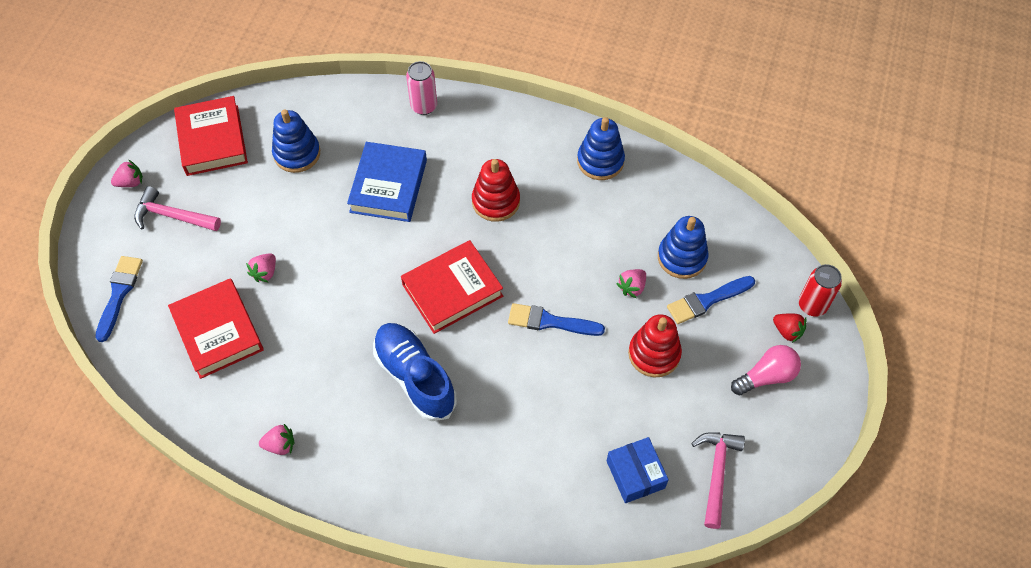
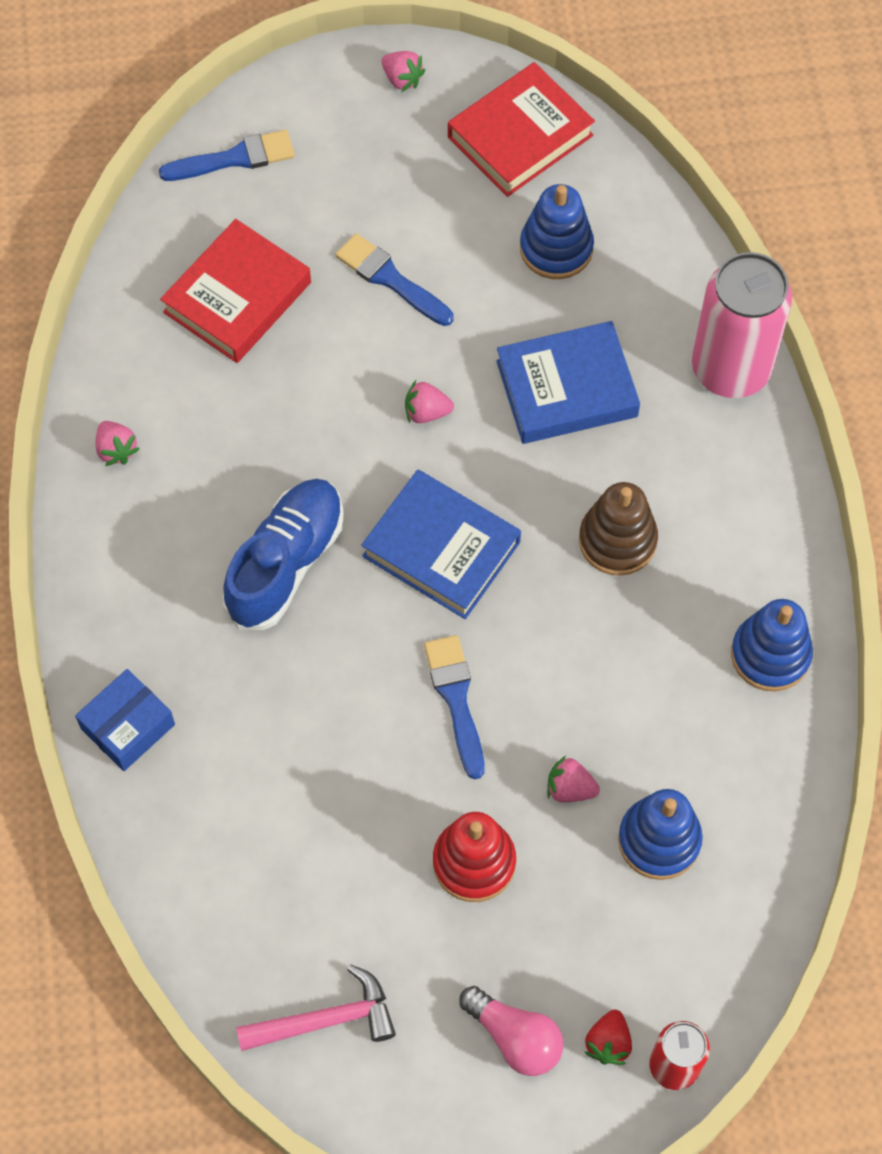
camera: 65 degrees right, 5 degrees up
(173, 216) = (377, 155): pink hammer -> none
(265, 273) = (350, 306): pink strawberry -> pink strawberry (426, 412)
(424, 106) = (730, 369): pink can -> pink can, size x1.81
(452, 290) = (441, 549): red book -> blue book
(496, 201) = (617, 540): red stacking toy -> brown stacking toy
(635, 474) = (274, 909): blue box -> blue box (128, 726)
(707, 300) = (602, 905): blue brush -> blue brush (390, 279)

